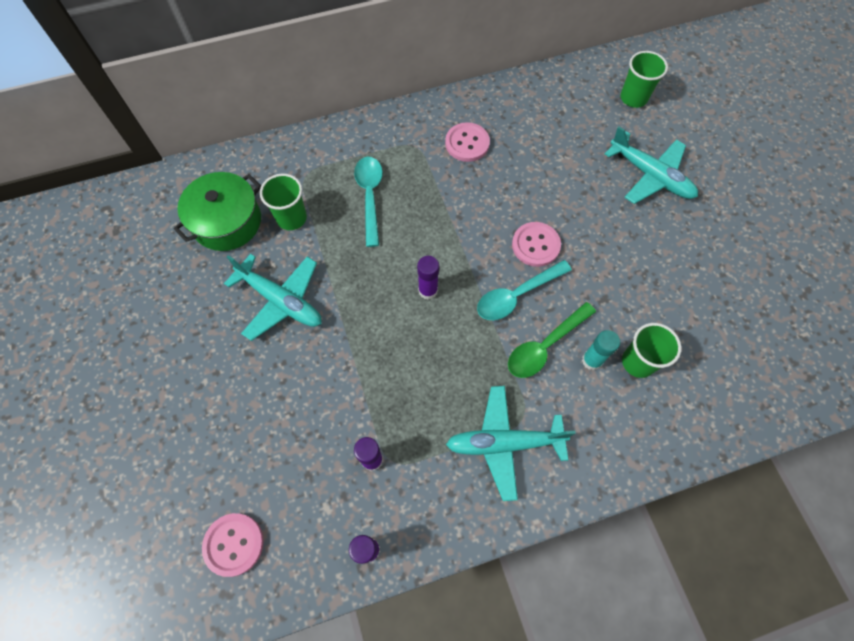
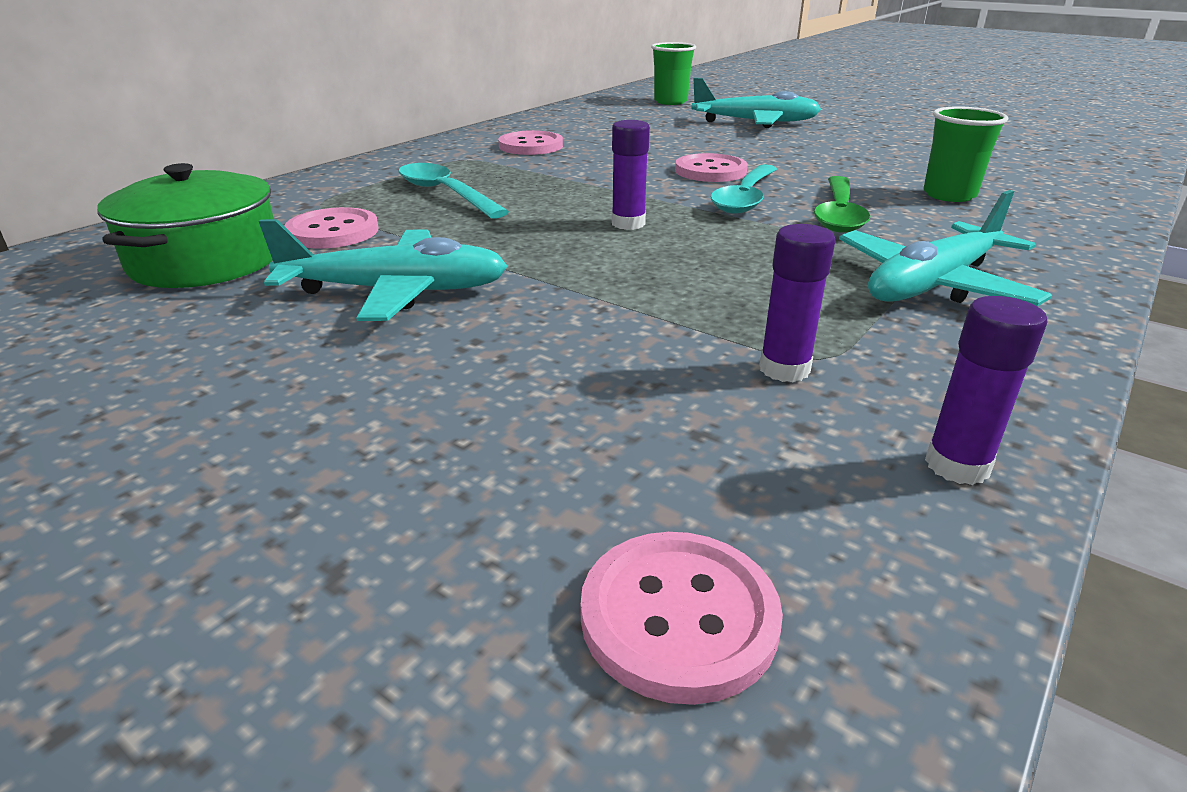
camera: 35 degrees left, 35 degrees down
(291, 218) = (333, 232): green cup -> pink button
(592, 360) = (904, 207): turquoise glue stick -> none

